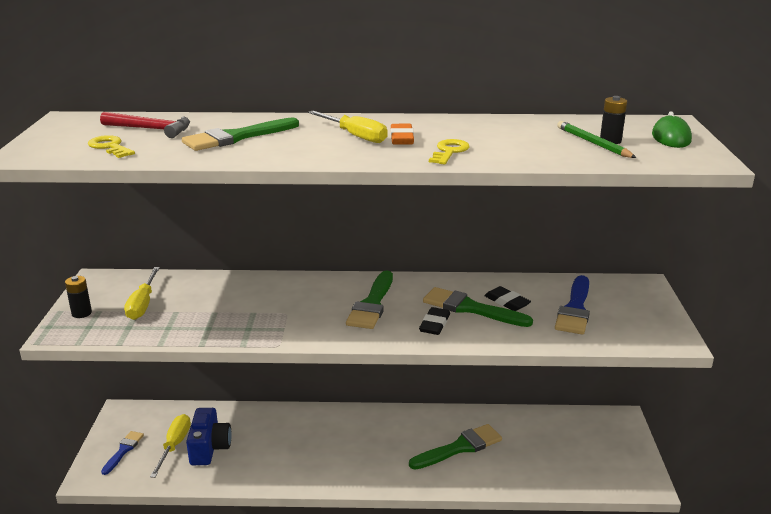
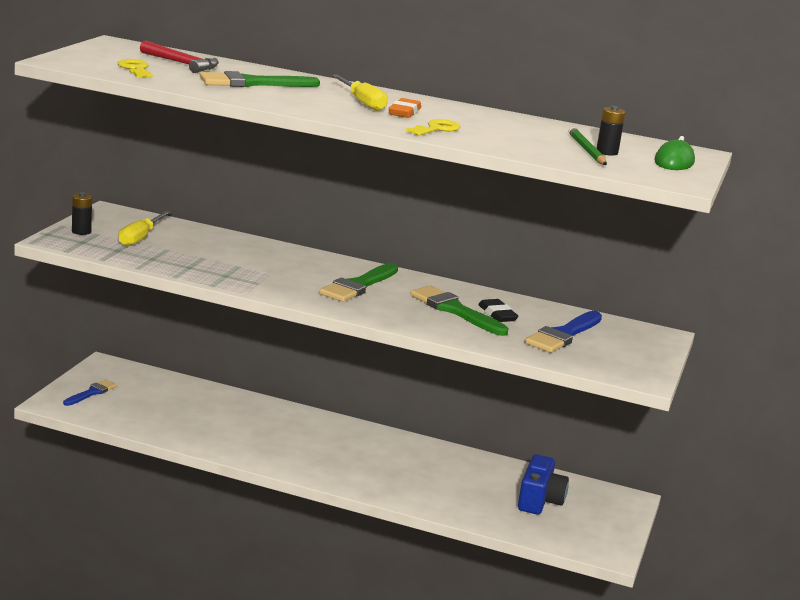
camera: 15 degrees right, 5 degrees down
(174, 445) = (142, 401): yellow screwdriver -> none
(209, 448) = (174, 411): blue camera -> blue camera (539, 500)
(434, 324) = (407, 313): black eraser -> none
(460, 447) = (429, 475): green brush -> none

